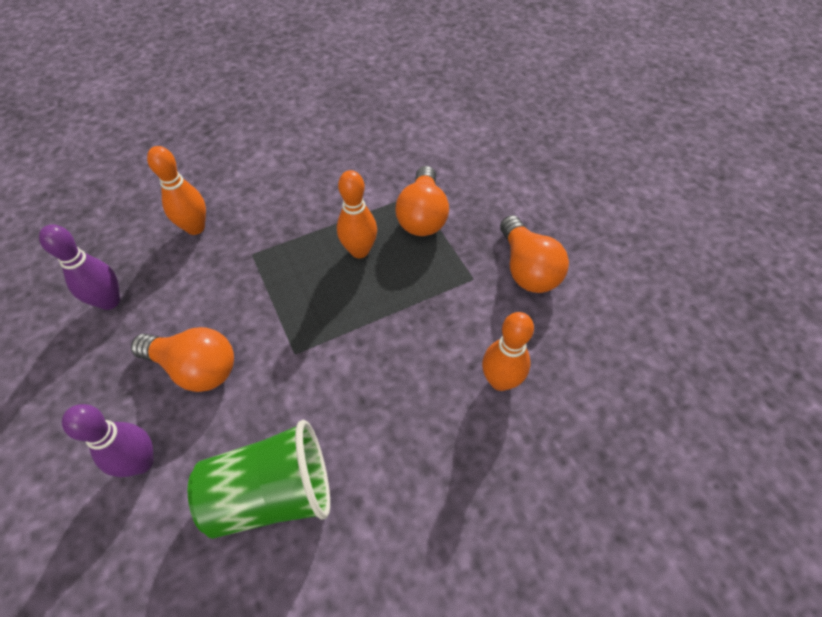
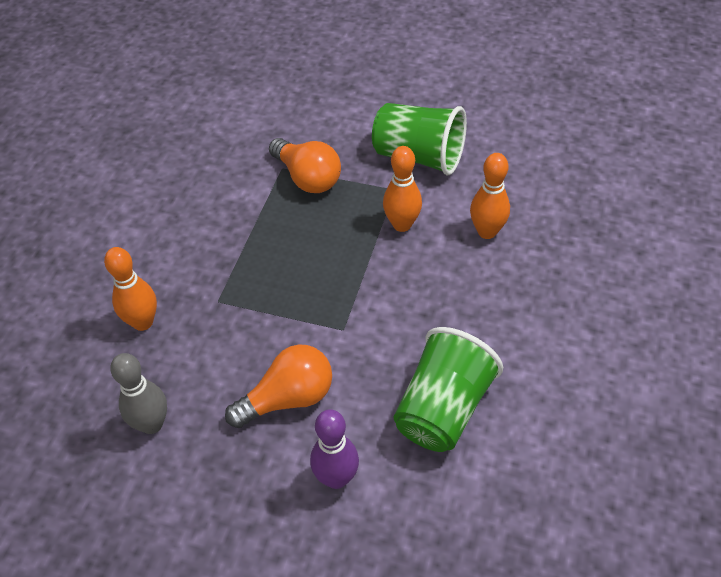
camera: 45 degrees left, 5 degrees down
(109, 301) = (152, 424): purple bowling pin -> grey bowling pin
(359, 251) = (295, 234): orange bowling pin -> orange bowling pin (402, 224)
(527, 268) = (419, 156): orange light bulb -> green cup

